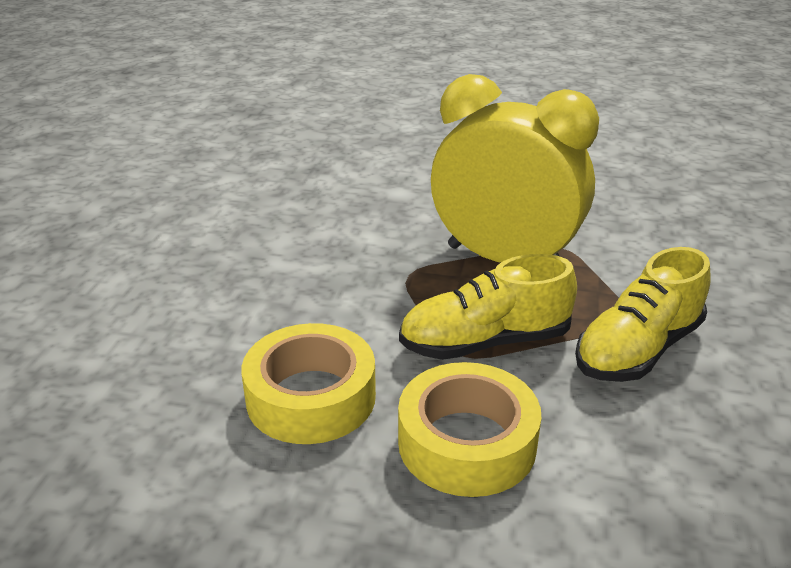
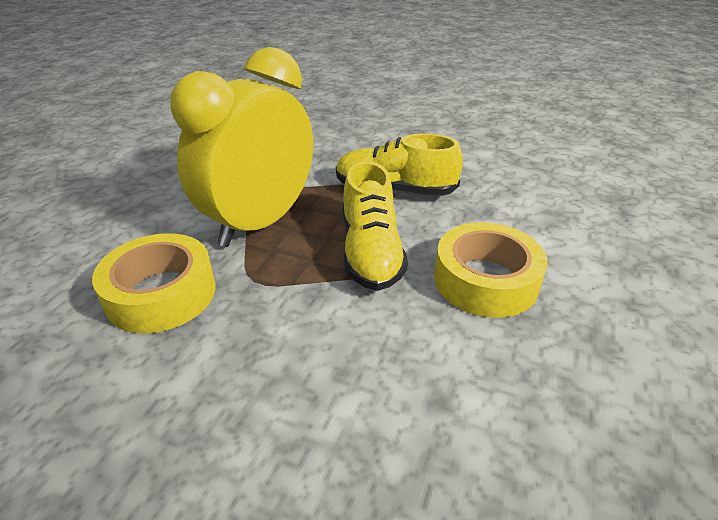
camera: 80 degrees left, 5 degrees up
(311, 397) = (427, 368): yellow tape -> yellow tape (161, 294)
(638, 350) = (395, 190): yellow shoe -> yellow shoe turned 135 degrees clockwise

